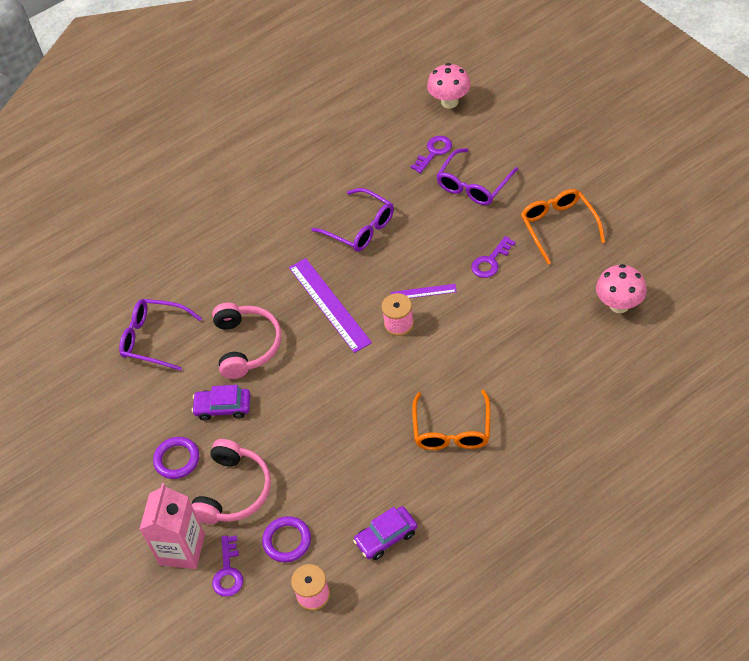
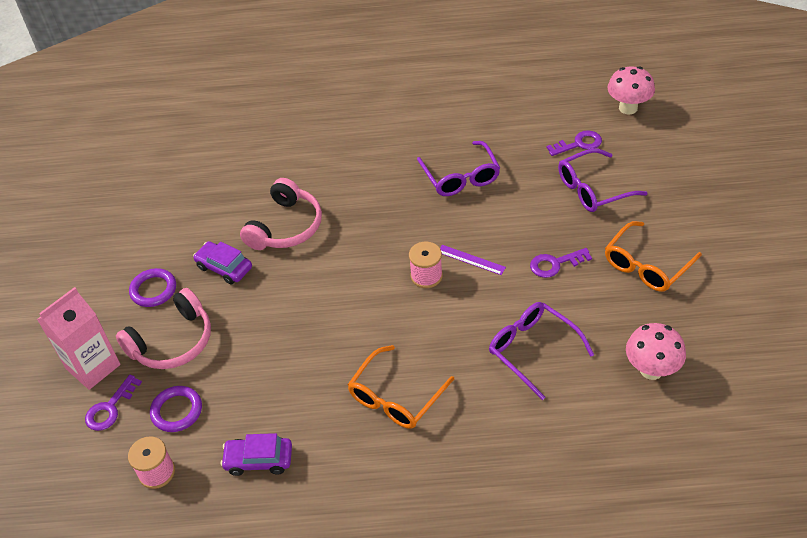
camera: 30 degrees right, 5 degrees down
(154, 339) = (221, 183): purple glasses -> purple glasses (533, 350)
(329, 304) = (381, 228): purple ruler -> none
(558, 227) = (646, 265): orange glasses -> orange glasses turned 150 degrees counterclockwise

